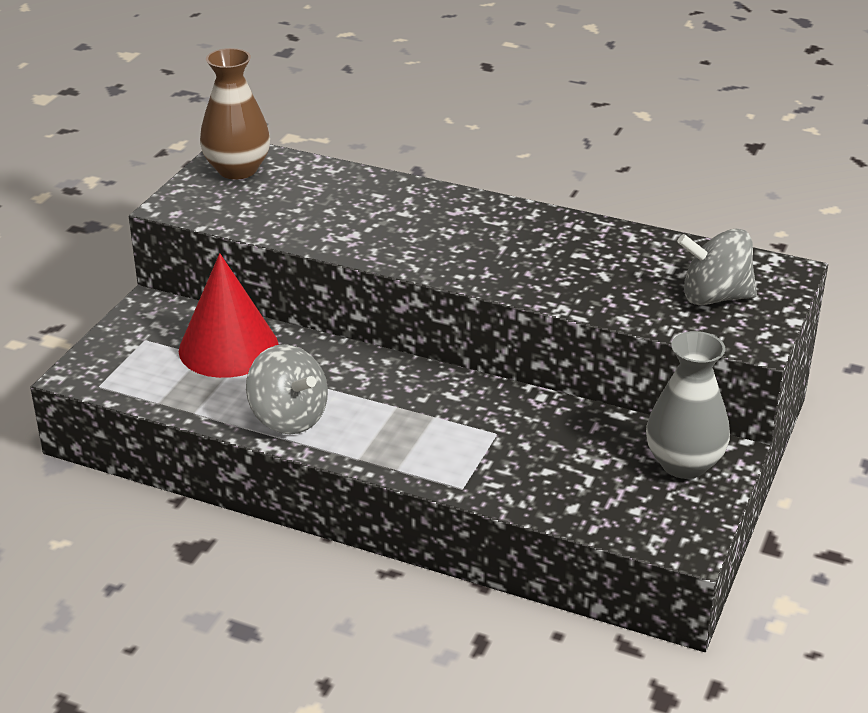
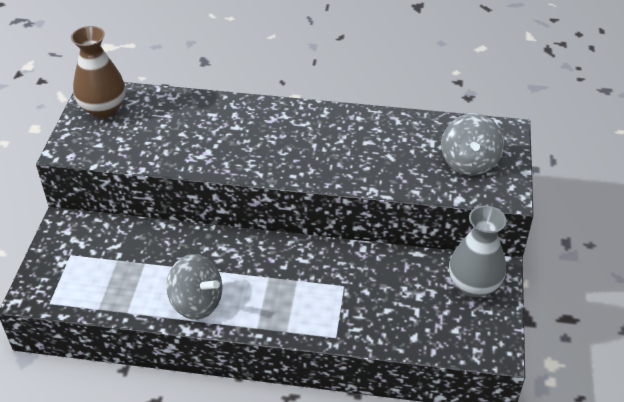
camera: 15 degrees left, 10 degrees up
(228, 347) = (133, 250): red cone -> none
(714, 297) = (469, 162): grey spinning top -> grey spinning top turned 75 degrees counterclockwise

